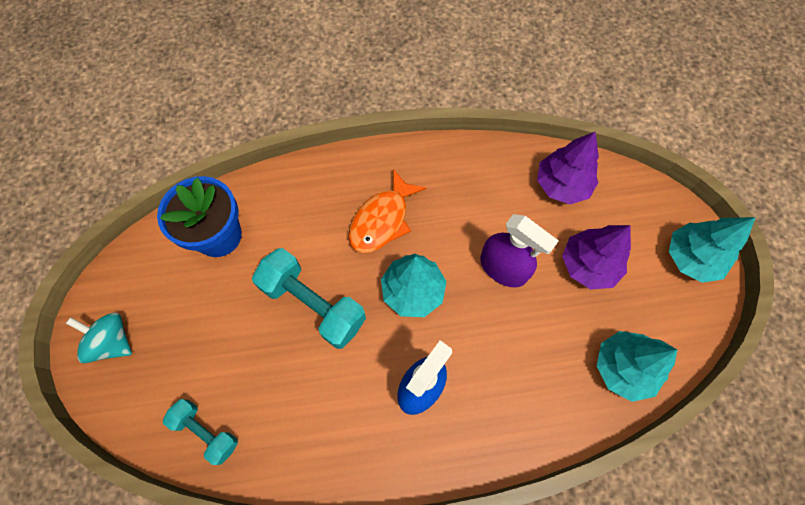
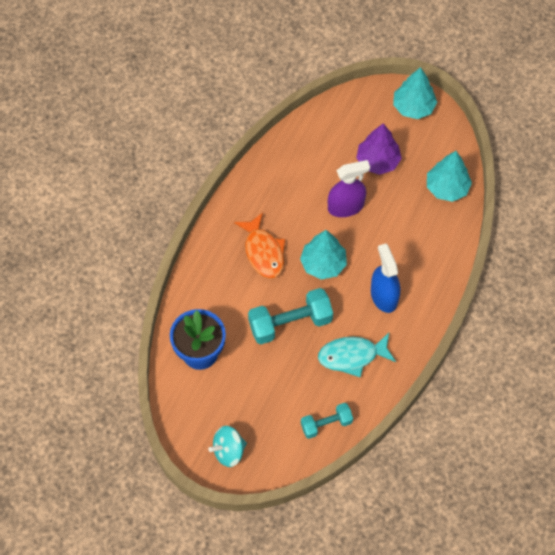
camera: 55 degrees left, 5 degrees down
(316, 403) = (352, 356): none -> turquoise fish
(562, 185) = (317, 138): purple tree -> none

